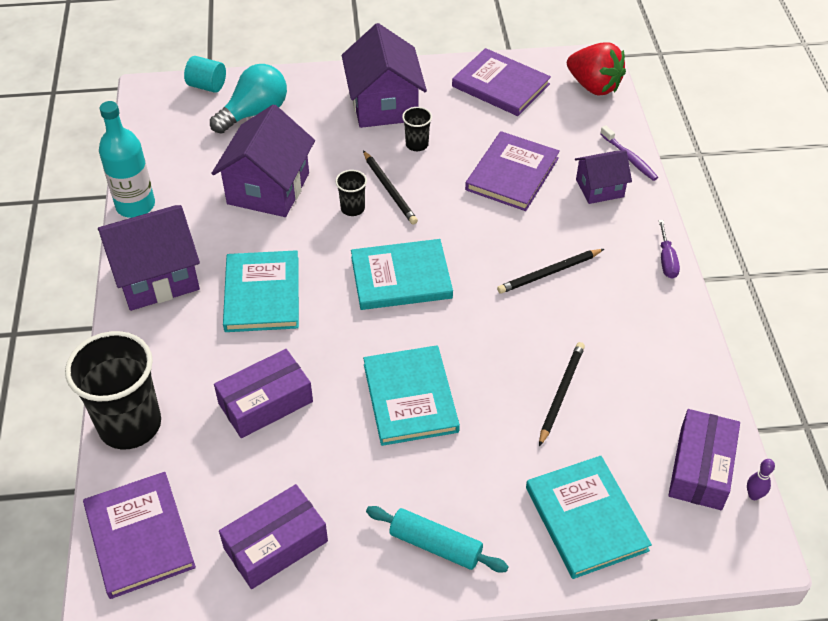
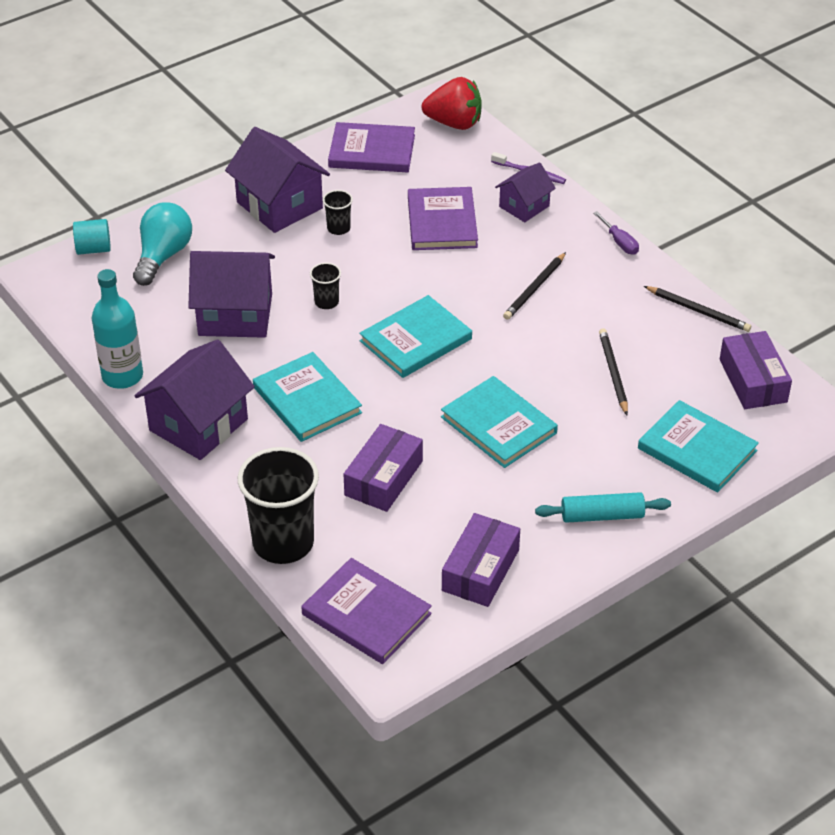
camera: 30 degrees left, 5 degrees down
(268, 188) = (235, 315): purple house -> purple house turned 75 degrees counterclockwise
(389, 189) = (346, 274): black pencil -> black pencil (698, 311)
(753, 495) = (802, 383): purple bowling pin -> none

